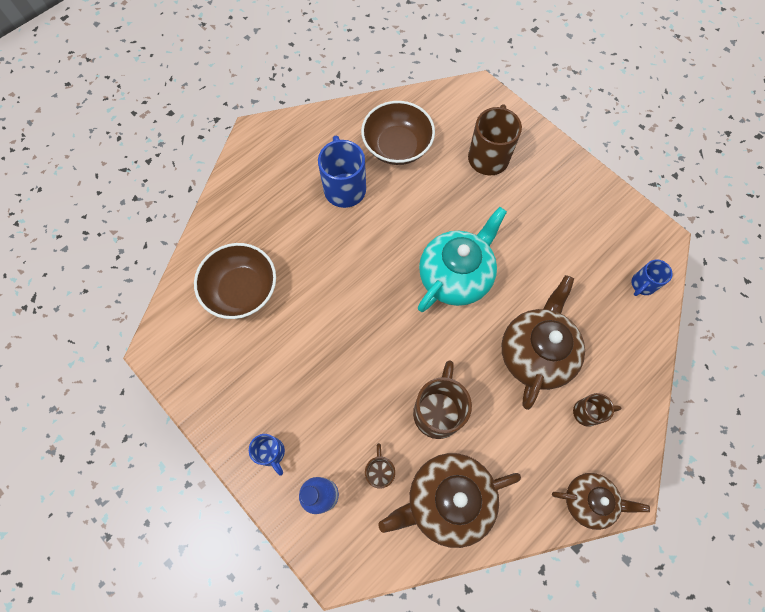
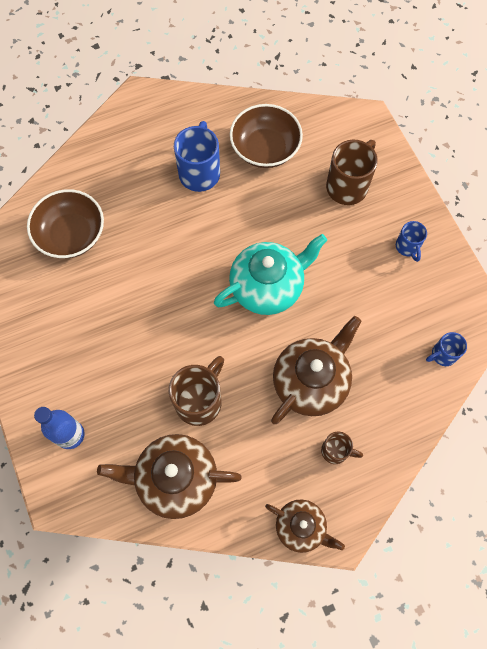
camera: 20 degrees right, 0 degrees up
(271, 453) = (41, 384): blue mug -> blue mug (407, 247)
(380, 471) = (127, 433): brown mug -> none

